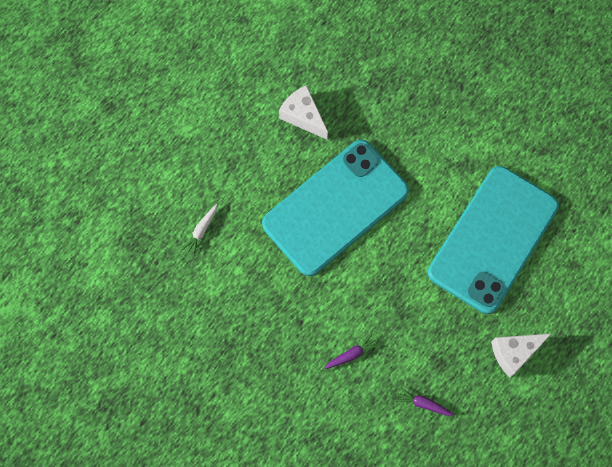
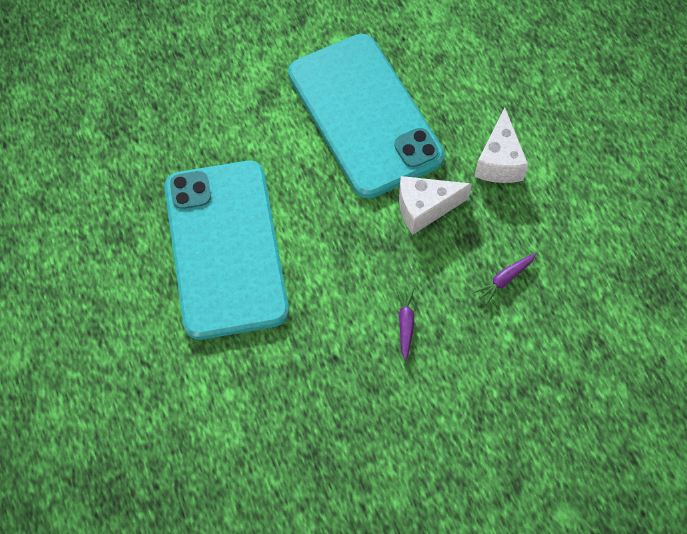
camera: 60 degrees left, 10 degrees down
(201, 231) = (152, 411): white carrot -> none
(303, 116) = (96, 224): white cheese -> white cheese (424, 208)

